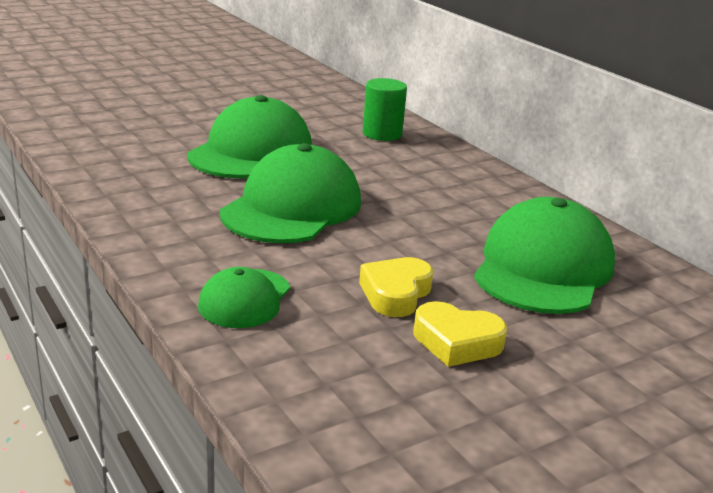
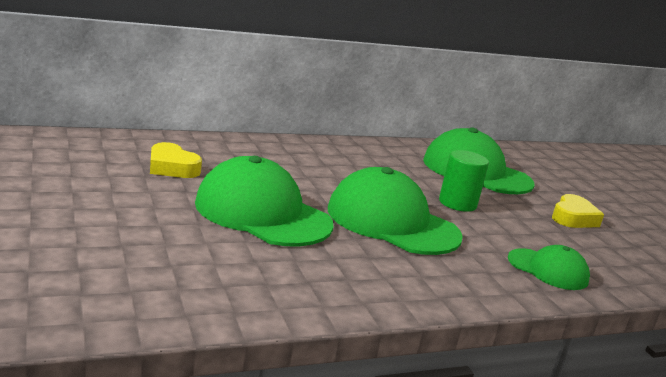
camera: 80 degrees left, 5 degrees down
(382, 134) = (235, 154): green cylinder -> green cylinder (457, 203)
(395, 293) = (522, 219): yellow heart -> yellow heart (172, 167)

